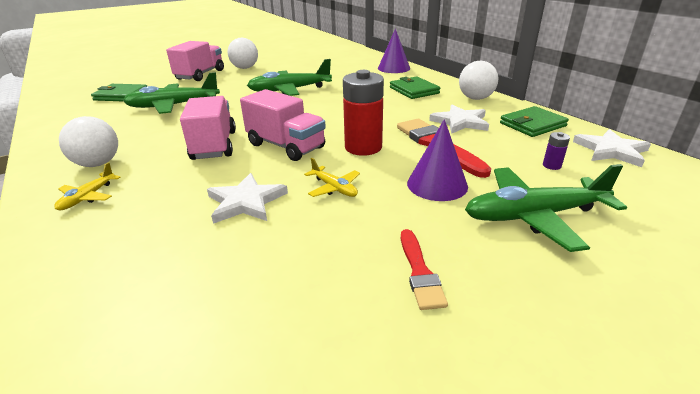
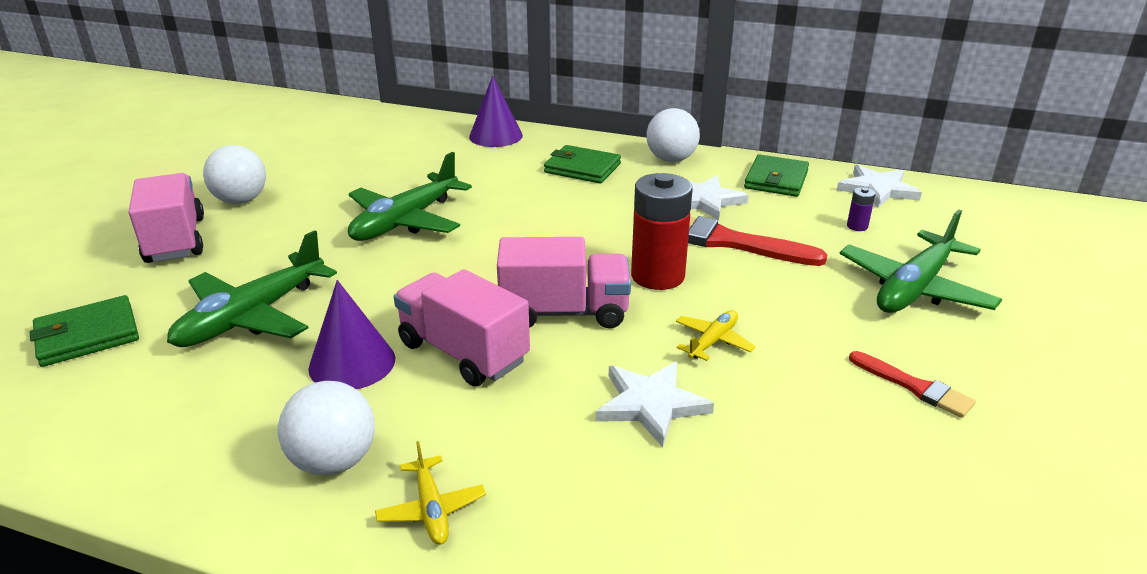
camera: 40 degrees left, 0 degrees up
(334, 188) = (713, 341): yellow plane -> yellow plane turned 60 degrees counterclockwise
(437, 184) = (798, 291): purple cone -> purple cone (352, 363)

